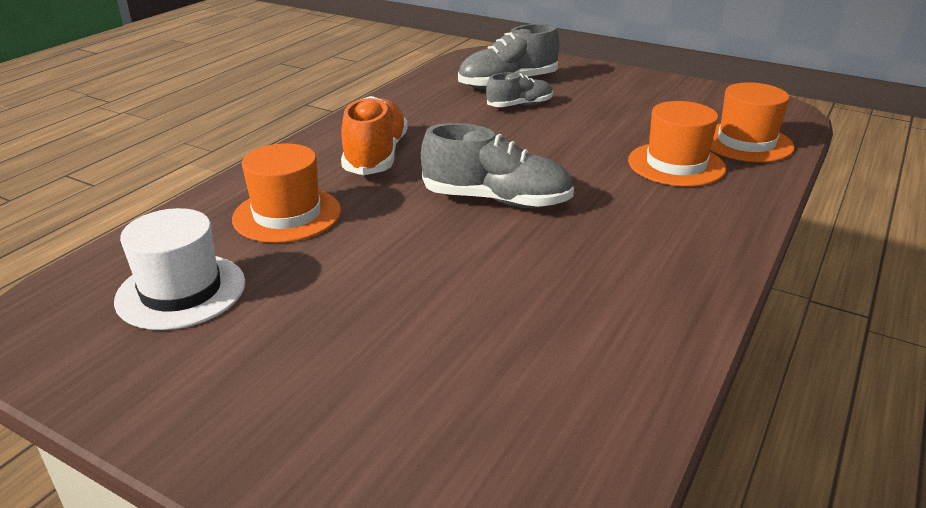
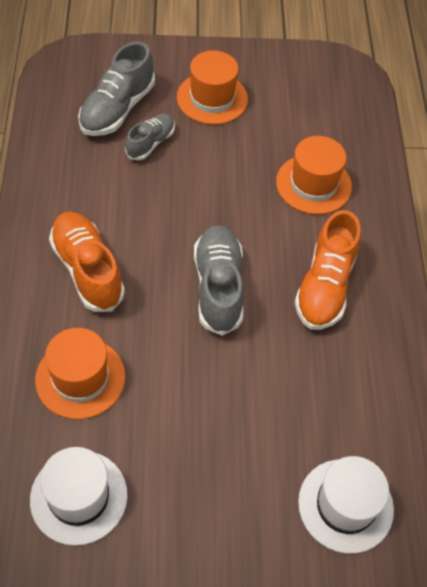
camera: 35 degrees left, 25 degrees up
(480, 424) = (345, 505): none -> white hat
(496, 200) = (218, 287): grey shoe -> grey shoe turned 75 degrees counterclockwise
(626, 233) = (325, 286): none -> orange shoe
(746, 143) = (346, 132): orange hat -> orange hat (212, 98)

